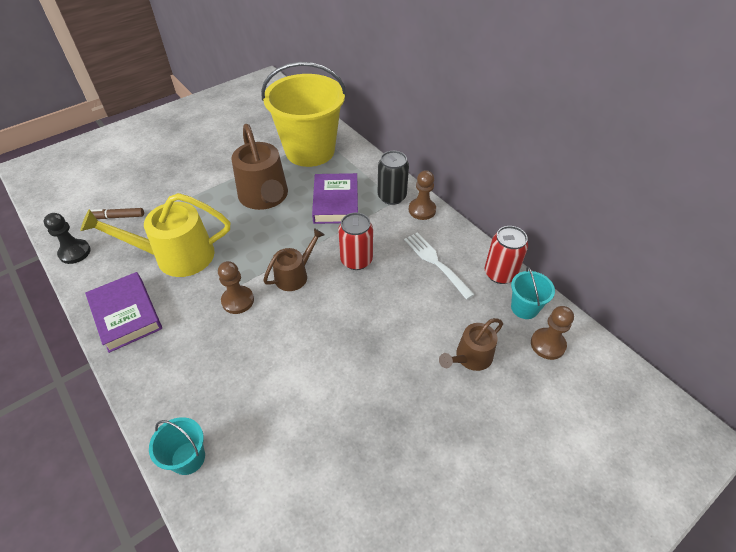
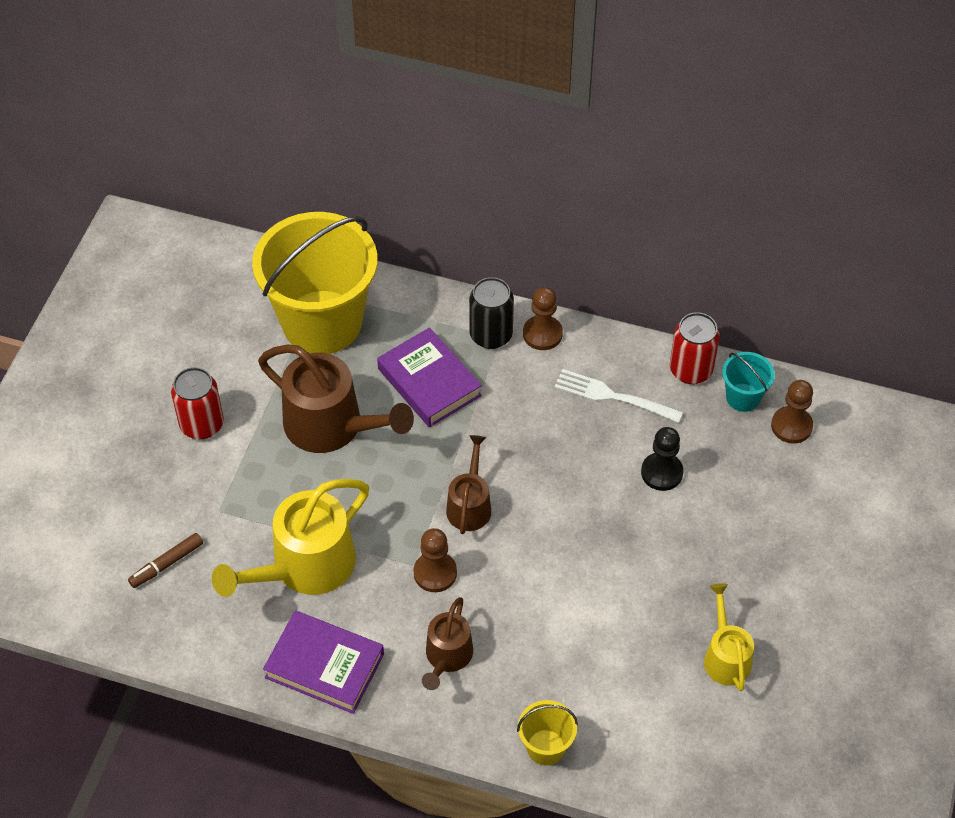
camera: 35 degrees left, 5 degrees up
(75, 252) = (169, 639): black pawn -> black pawn (662, 473)
(188, 458) = (545, 747): turquoise bucket -> yellow bucket
(356, 260) = (522, 445): red can -> red can (202, 424)
(369, 481) = (725, 657): none -> yellow watering can
(470, 357) = (728, 485): brown watering can -> brown watering can (447, 657)

